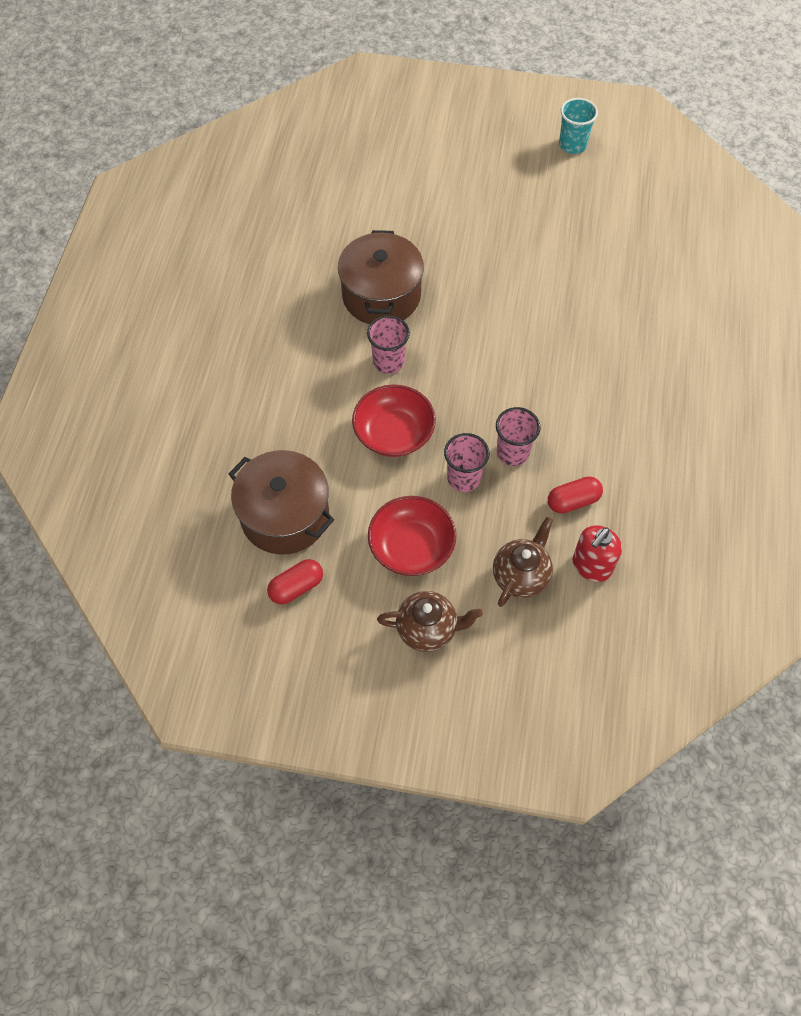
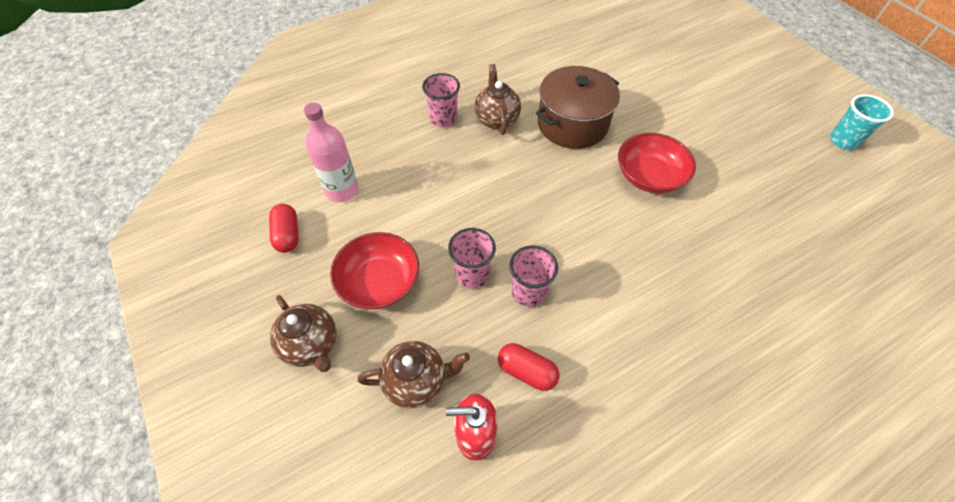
camera: 50 degrees right, 5 degrees down
(285, 516) = (342, 190): brown pot -> pink bottle
(296, 587) = (287, 235): red capsule -> red capsule turned 60 degrees clockwise
(319, 344) = (496, 119): none -> brown teapot
(388, 362) = (524, 163): pink cup -> pink cup (443, 119)
(394, 433) = (468, 205): red bowl -> red bowl (649, 176)

